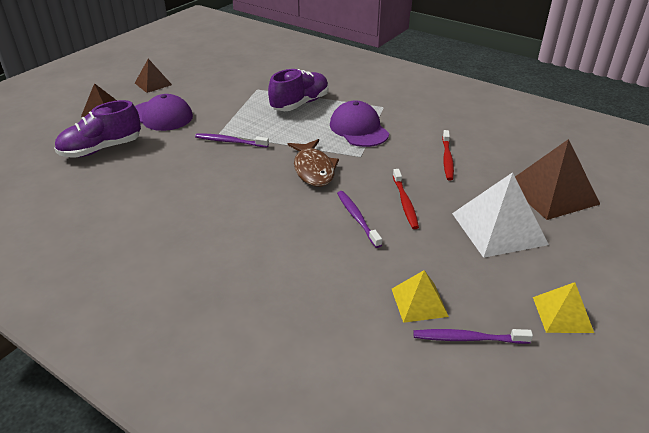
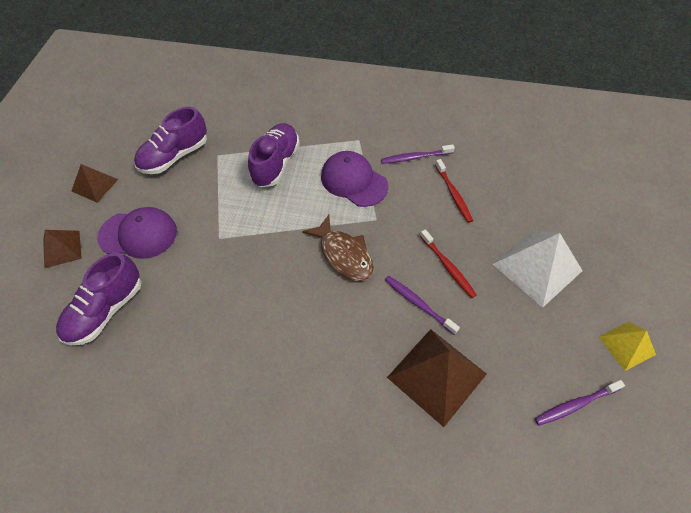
camera: 25 degrees left, 20 degrees up
(223, 82) = (174, 156): none -> purple shoe
(229, 141) = (238, 246): purple toothbrush -> purple toothbrush (415, 157)
(419, 302) = (520, 382): yellow pyramid -> none
(551, 193) = (556, 206): brown pyramid -> brown pyramid (436, 375)

